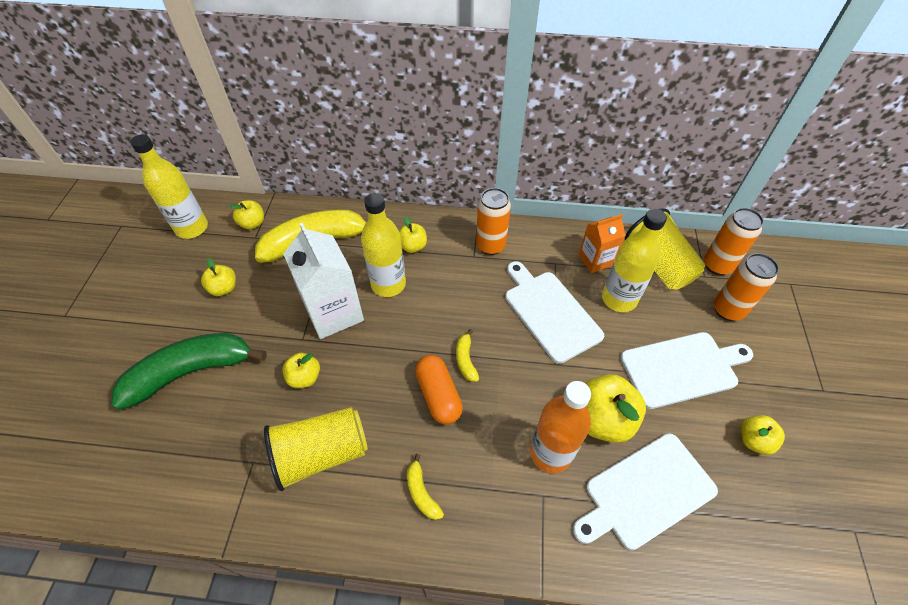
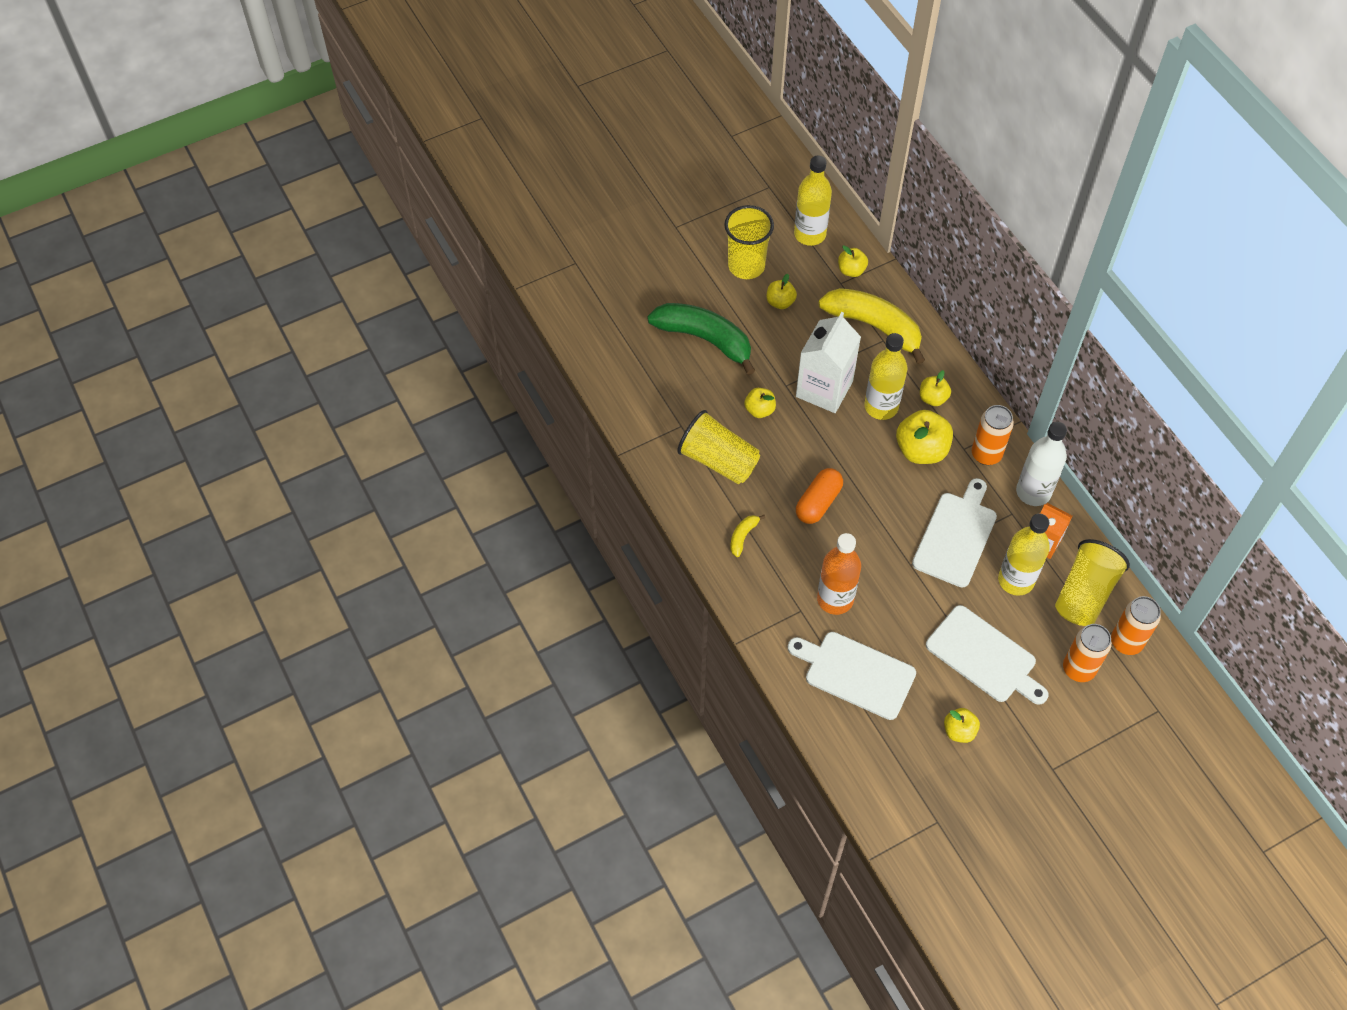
camera: 55 degrees right, 5 degrees up
(164, 289) = (746, 266): none -> yellow cup
(465, 360) = (861, 502): yellow banana -> none
(546, 239) = (1033, 492): none -> white bottle
(602, 419) = (890, 620): yellow apple -> yellow apple (921, 450)

